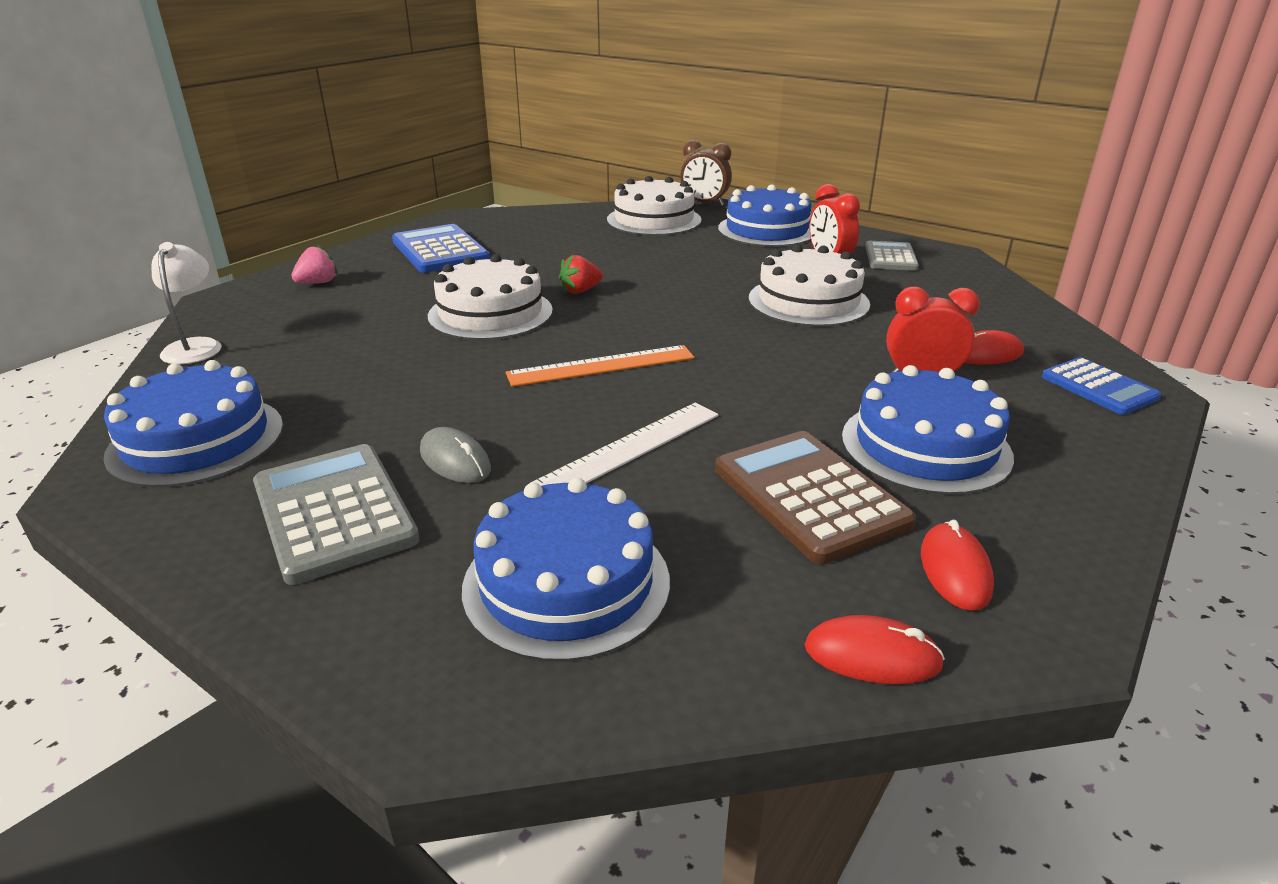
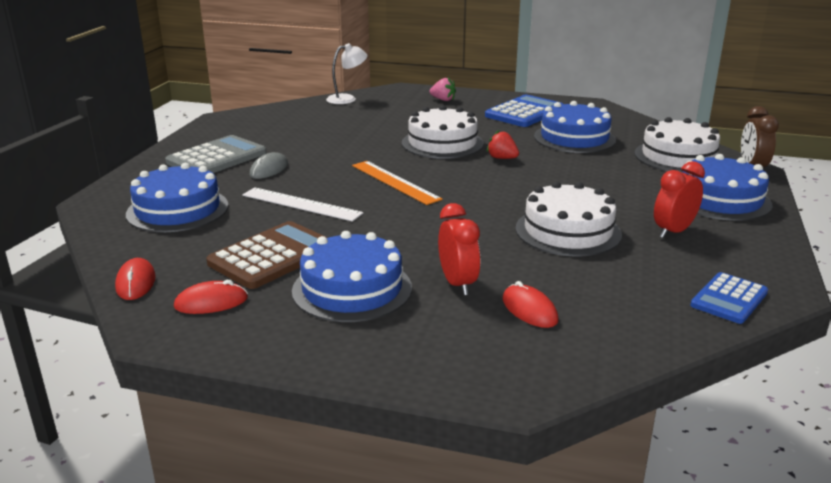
camera: 70 degrees right, 5 degrees down
(196, 440) = (263, 122): blue cake -> blue cake (574, 138)
(890, 257) = (725, 258): grey calculator -> none
(1098, 387) = (505, 365): blue calculator -> blue calculator (729, 299)

